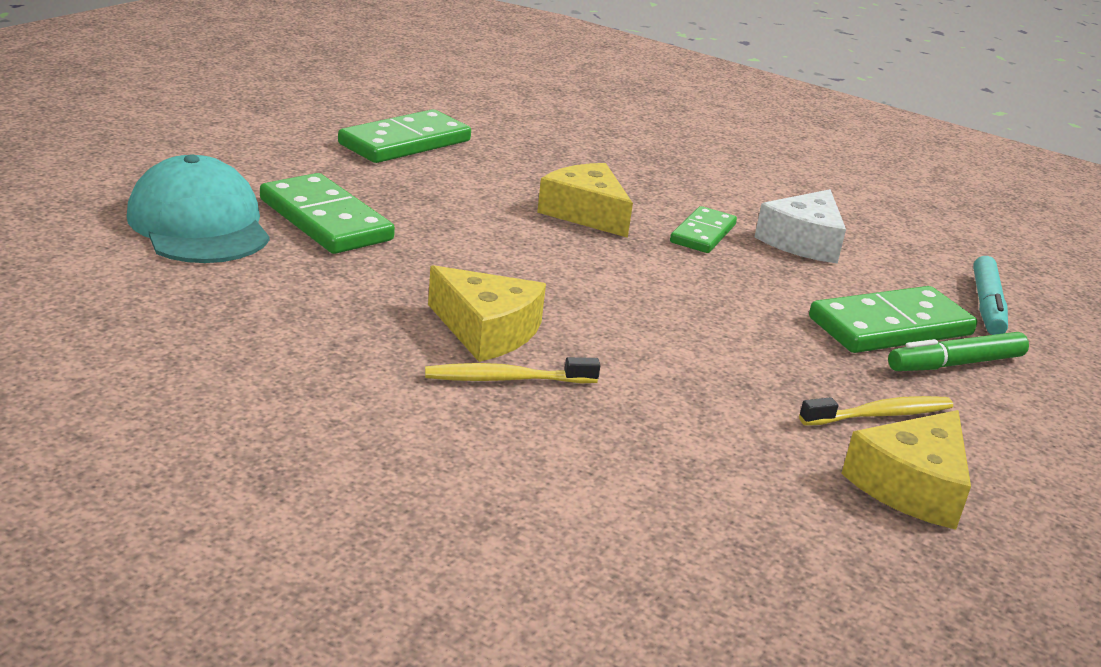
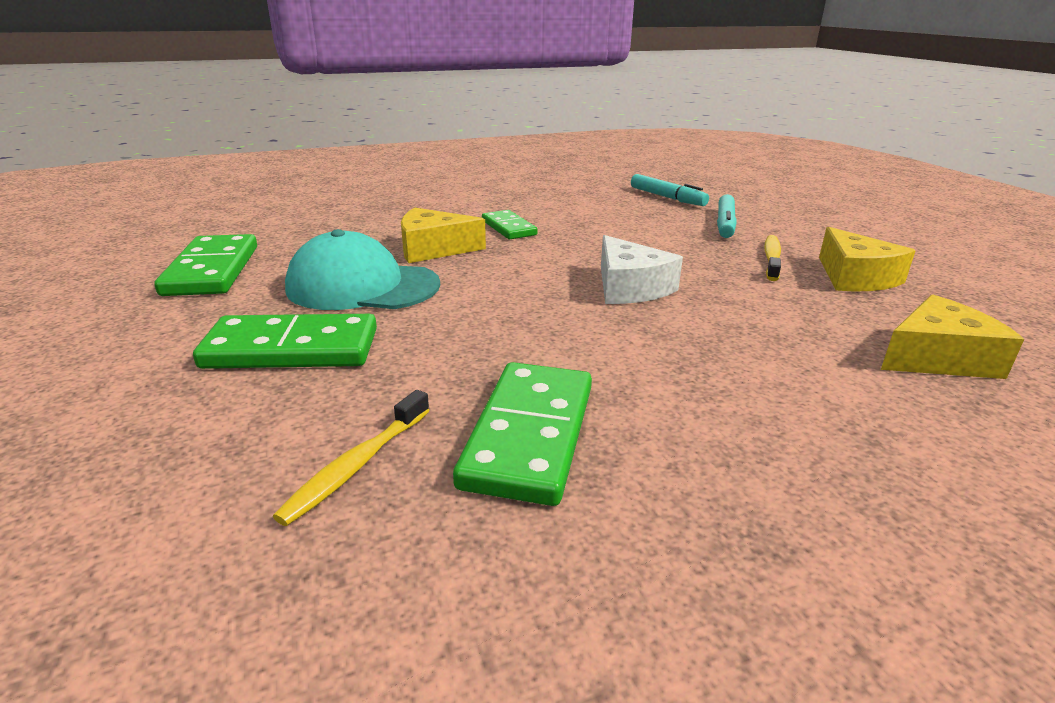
camera: 50 degrees left, 0 degrees up
(199, 224) = (191, 423): turquoise cap -> turquoise cap (362, 286)
(486, 330) = (570, 340): yellow cheese -> yellow cheese (937, 358)
(506, 379) = (653, 357): yellow toothbrush -> yellow toothbrush (356, 465)
(803, 242) = (551, 209): white cheese -> white cheese (629, 287)
(890, 327) = (672, 223): green domino -> green domino (530, 435)
(955, 364) = (725, 224): green marker -> turquoise marker

